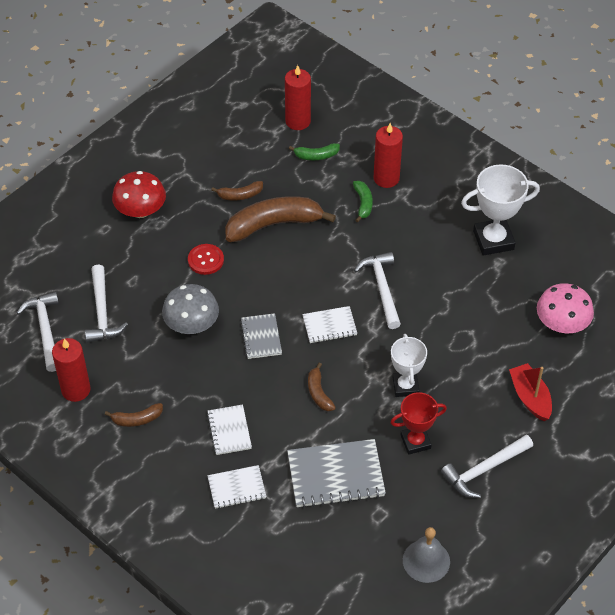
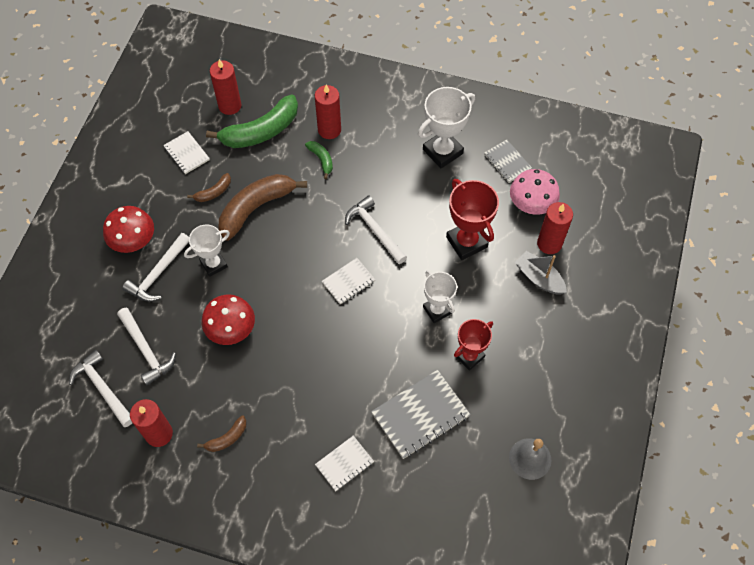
camera: 25 degrees left, 10 degrees up
(191, 324) = (231, 329): grey mushroom -> red mushroom
(205, 260) = (213, 264): red button -> white trophy
(229, 431) = (312, 414): white notebook -> white notebook (186, 153)
(261, 337) = (296, 316): grey notebook -> grey notebook (507, 162)
(316, 156) = (261, 131): green banana -> green banana, size x2.11
(318, 393) = (369, 346): brown banana -> none
(471, 335) = (466, 242): none -> red trophy
(484, 469) = (535, 357): white hammer -> white hammer (158, 273)
(530, 397) = (539, 278): red boat -> grey boat
(559, 369) = (549, 243): none -> red candle

